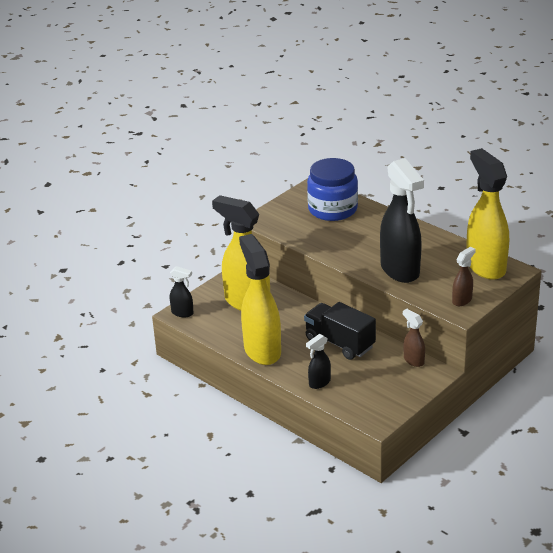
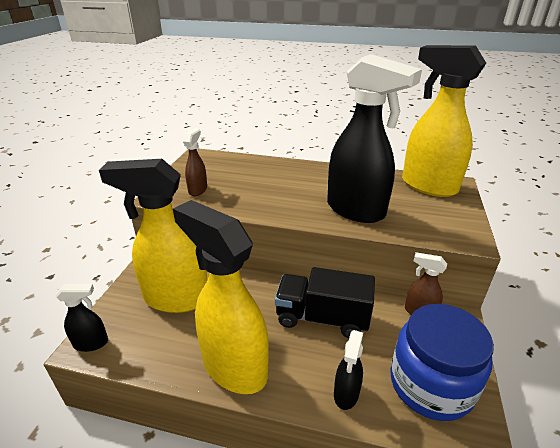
camera: 30 degrees left, 0 degrees up
(332, 209) = (232, 170): blue jar -> blue jar (431, 384)
(462, 300) = (452, 225): brown spray bottle -> brown spray bottle (198, 190)

